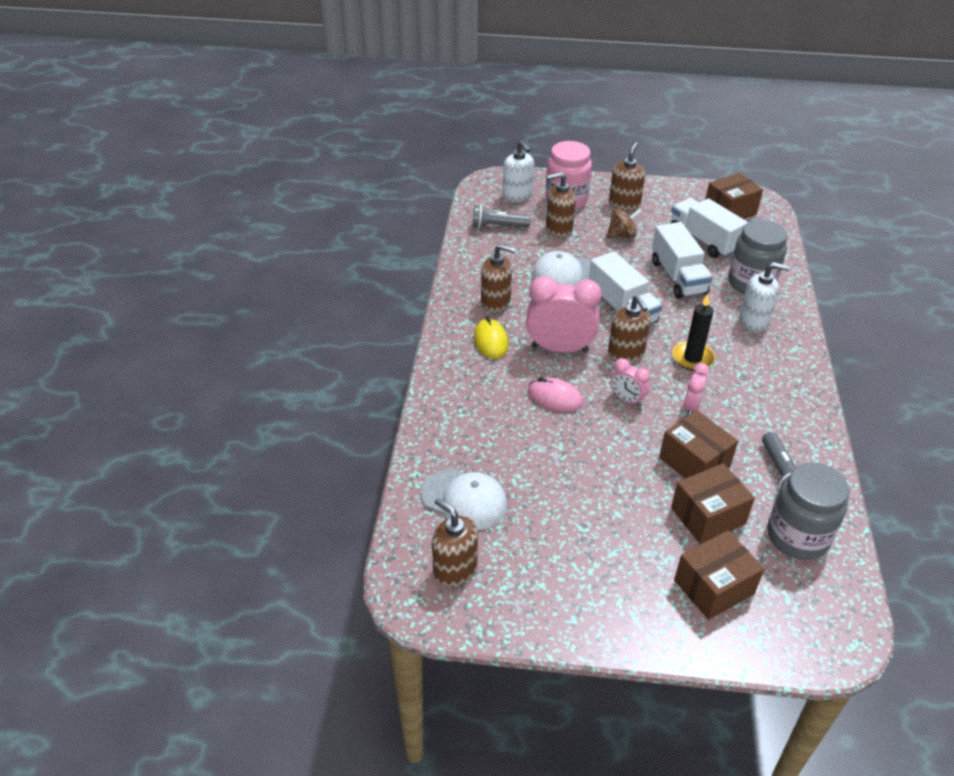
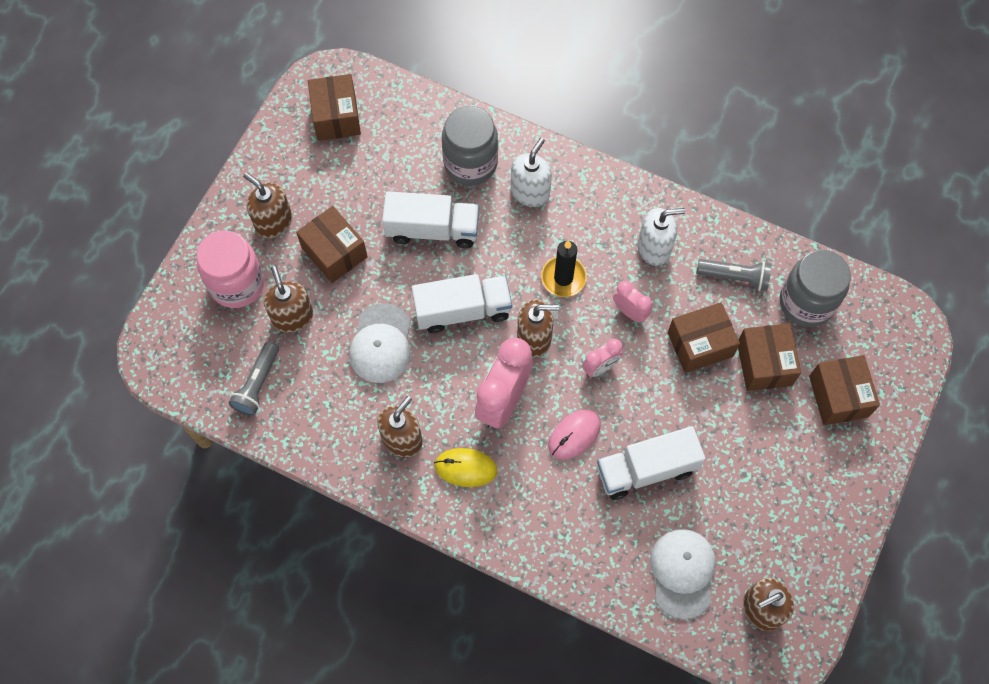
camera: 70 degrees left, 25 degrees up
(464, 499) = (682, 573): white cap -> white cap turned 45 degrees counterclockwise
(517, 195) = (201, 337): white soap dispenser -> white soap dispenser (654, 248)
(558, 229) = (292, 317): brown soap dispenser -> brown soap dispenser turned 150 degrees clockwise
(622, 235) = (334, 252): brown spinning top -> brown box
(703, 240) = (379, 172): white truck -> white truck (646, 469)

